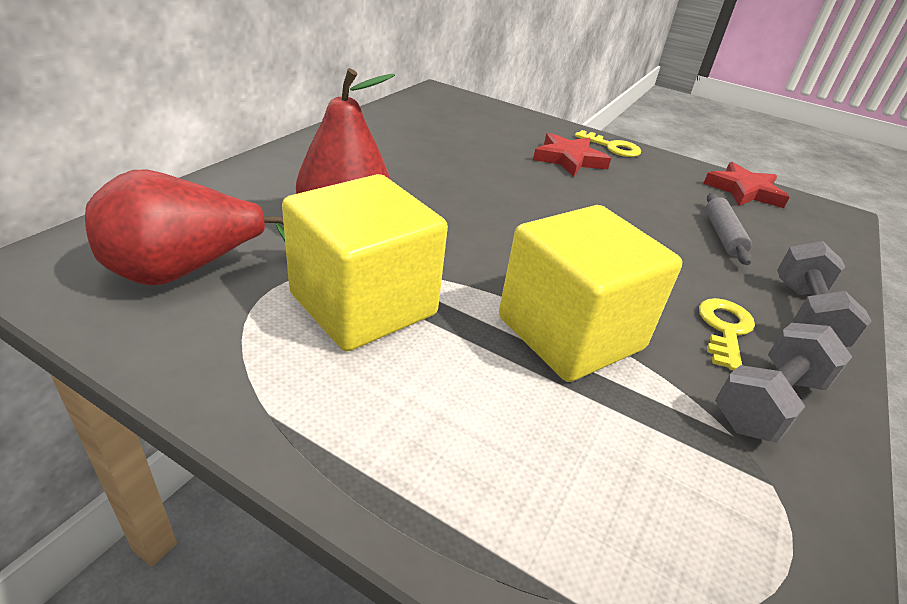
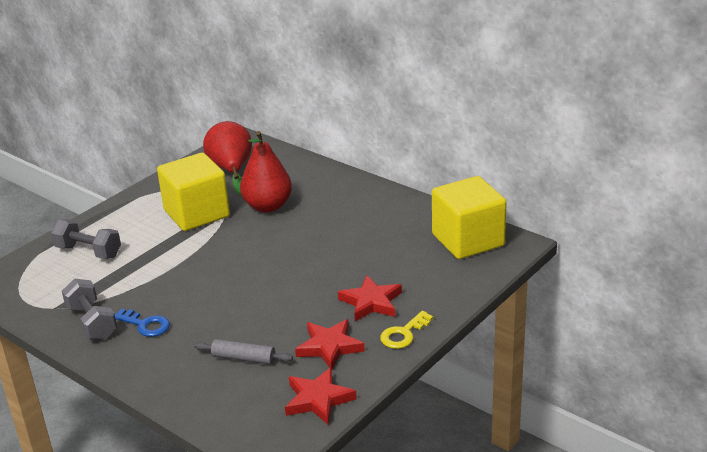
camera: 105 degrees right, 5 degrees down
(570, 333) = (159, 270): yellow cube -> yellow cube (468, 240)
(660, 183) = (329, 347): none -> red star
(724, 329) = (145, 325): yellow key -> blue key
(805, 316) = (147, 364): grey dumbbell -> grey dumbbell (88, 252)

